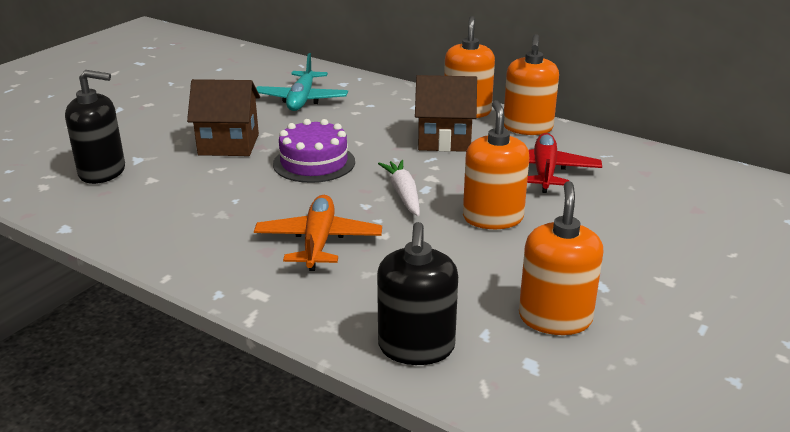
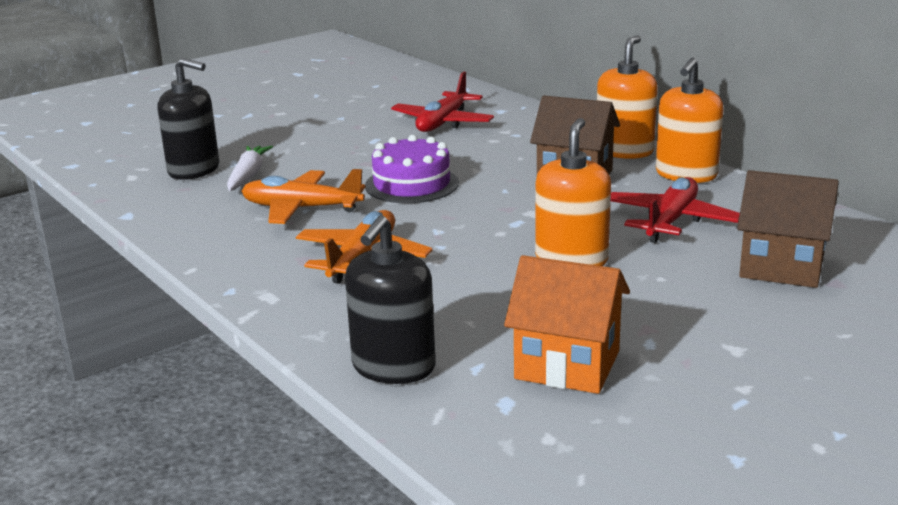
camera: 20 degrees right, 5 degrees down
(228, 144) = (334, 158): brown house -> brown house (781, 267)
(231, 199) = (301, 208): none -> orange plane
(302, 100) = (443, 123): turquoise plane -> red plane
(403, 194) = (487, 225): white carrot -> white carrot (248, 175)
(555, 318) = (567, 365): orange soap dispenser -> orange house

